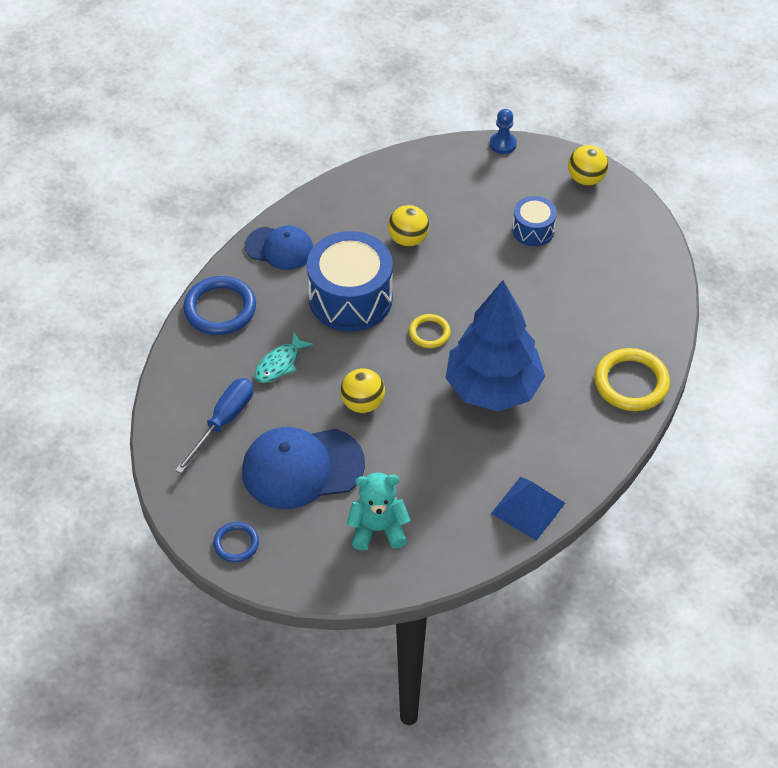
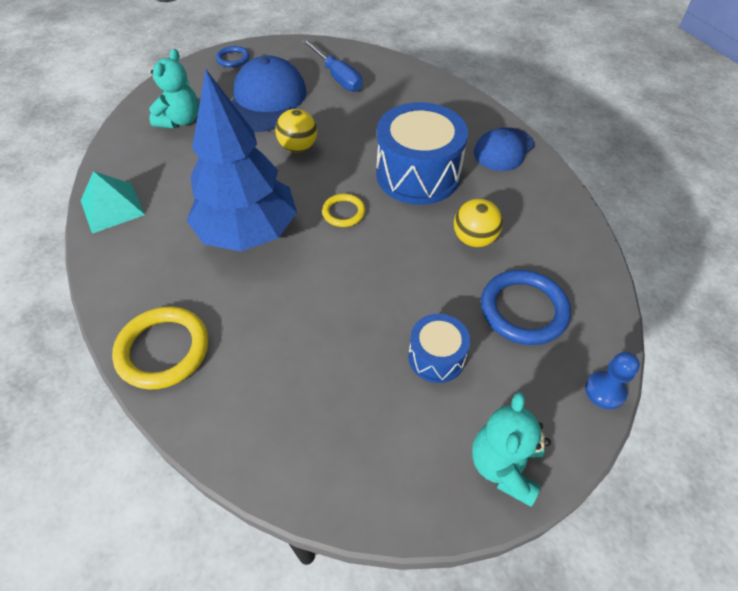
camera: 115 degrees right, 0 degrees up
(220, 309) = (450, 101): blue ring -> blue ring (523, 310)
(279, 364) = (372, 116): turquoise fish -> none
(528, 508) = (112, 207): blue pyramid -> turquoise pyramid
(586, 179) = (504, 466): yellow ball -> turquoise teddy bear

